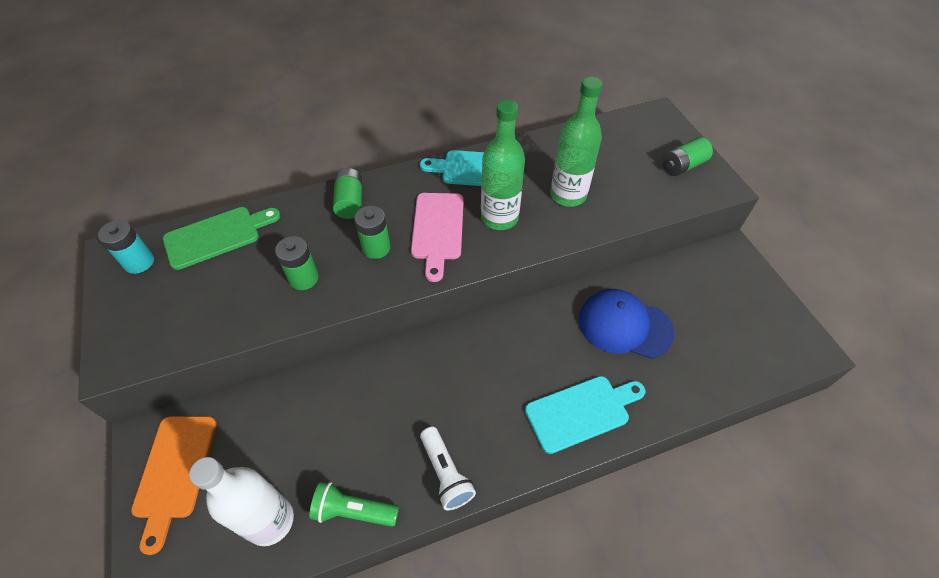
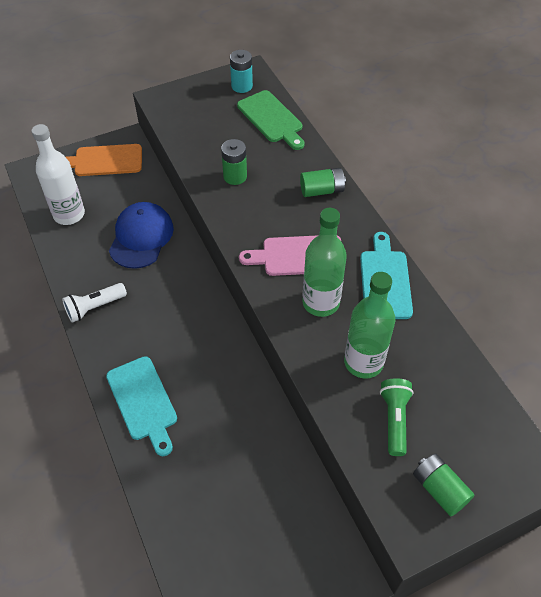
camera: 85 degrees right, 0 degrees up
(353, 511) = (72, 257): green flashlight -> green flashlight (394, 420)
(376, 248) = (271, 216): green battery -> none
(624, 326) = (235, 443): blue cap -> blue cap (141, 237)

